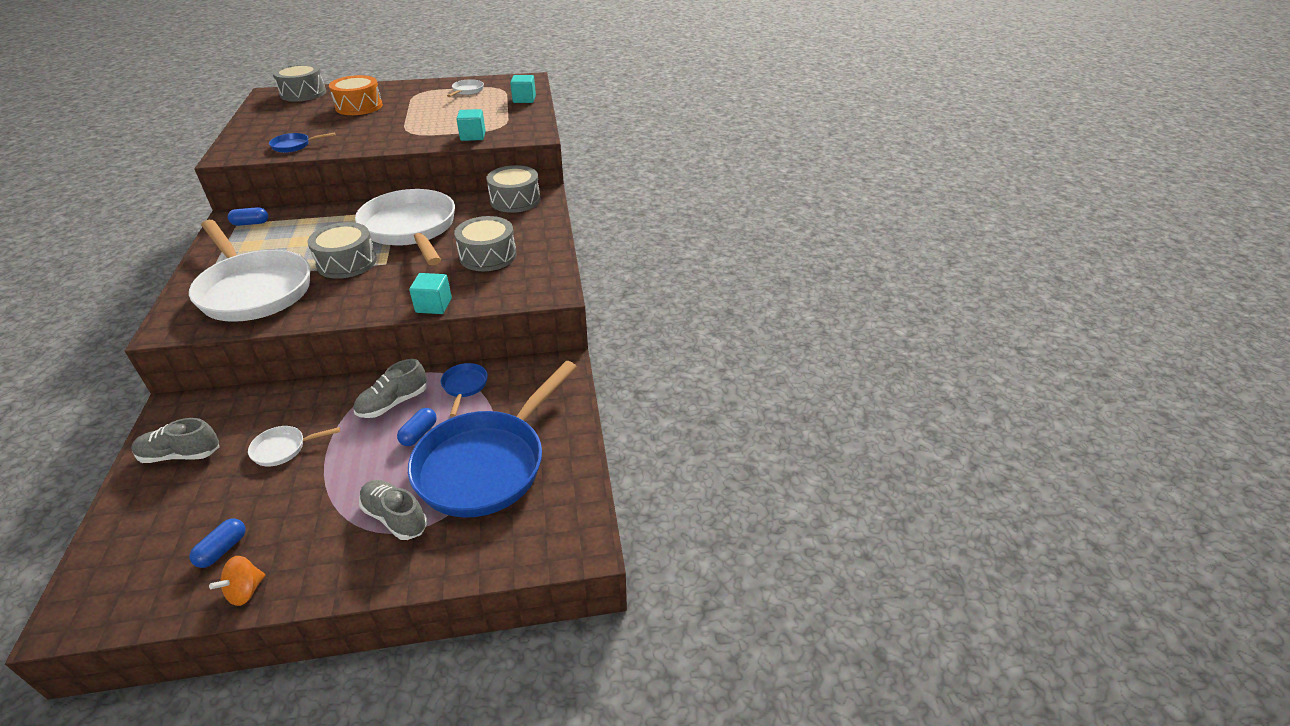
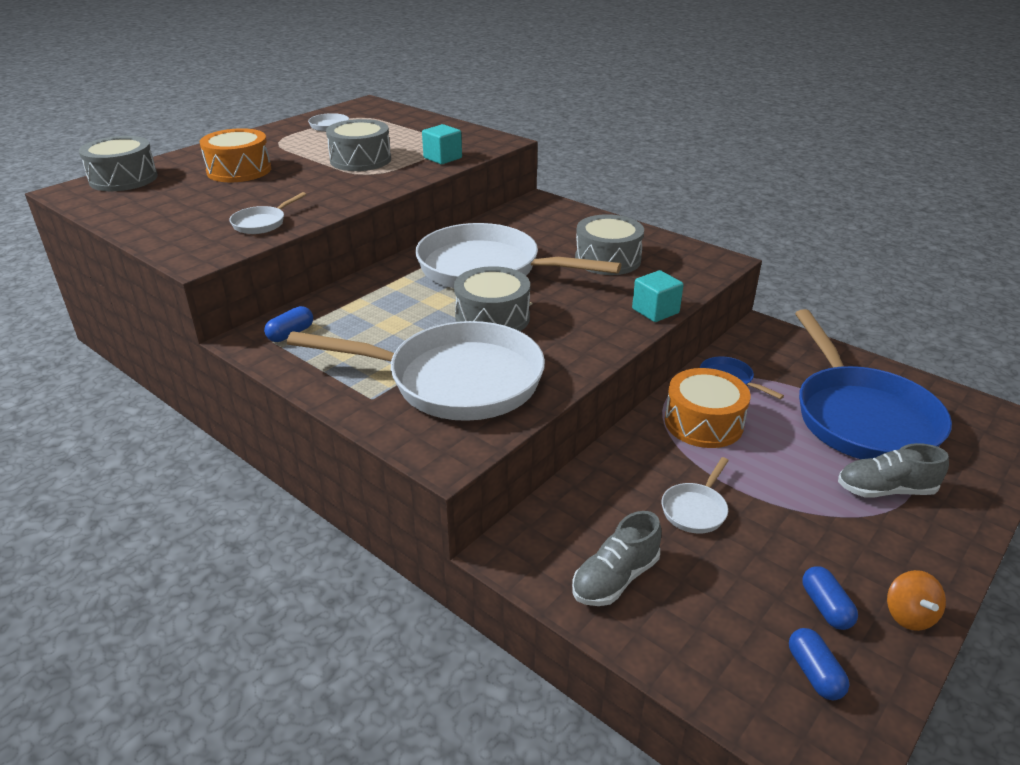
camera: 40 degrees left, 5 degrees down
(294, 146) = (262, 223): blue pan -> white pan
(393, 403) = (703, 423): grey shoe -> orange drum
(419, 434) = (772, 429): blue capsule -> blue capsule (814, 673)
(515, 200) = (527, 213): grey drum -> grey drum (360, 160)
(524, 99) = (410, 119): turquoise cube -> none

